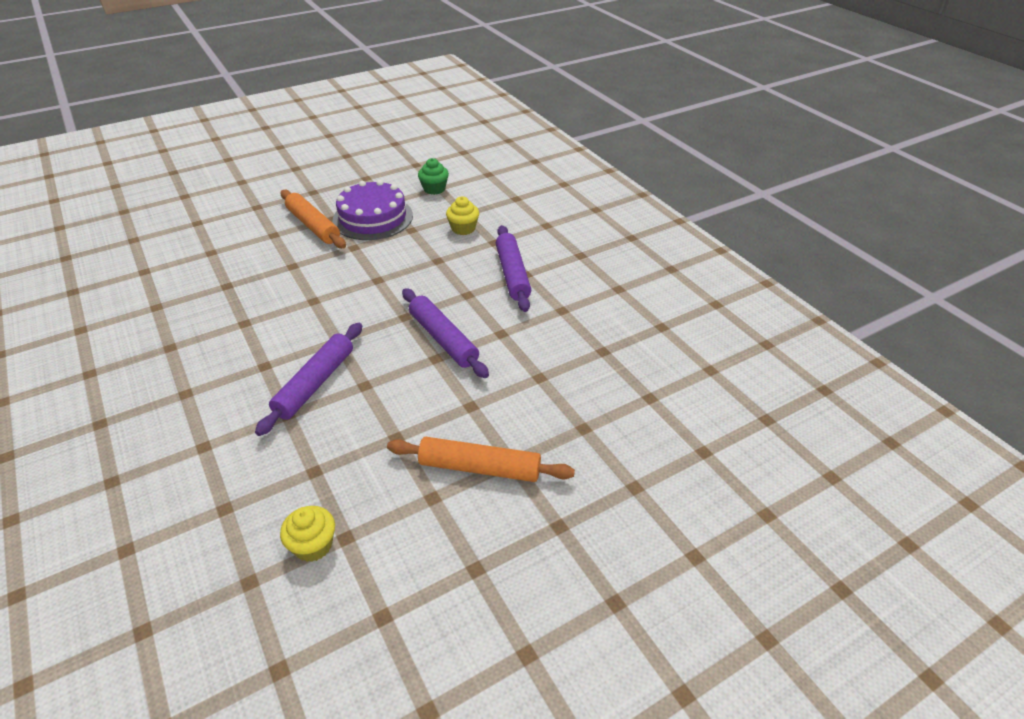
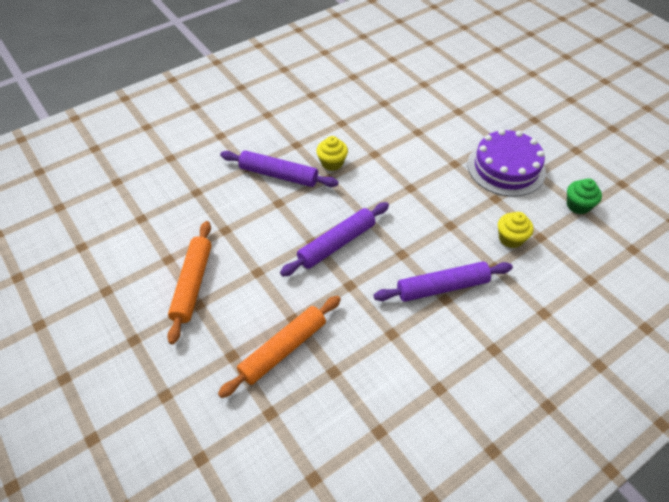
camera: 85 degrees right, 10 degrees up
(313, 226) = (479, 131): orange rolling pin -> orange rolling pin (283, 349)
(313, 545) = (137, 204): yellow cupcake -> yellow cupcake (332, 163)

